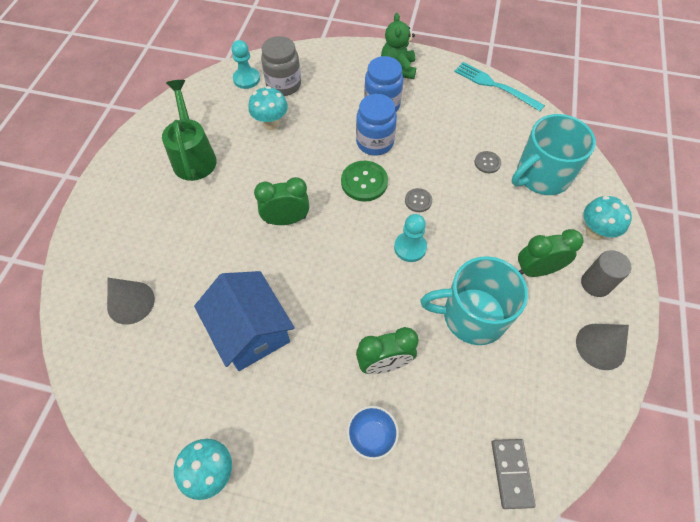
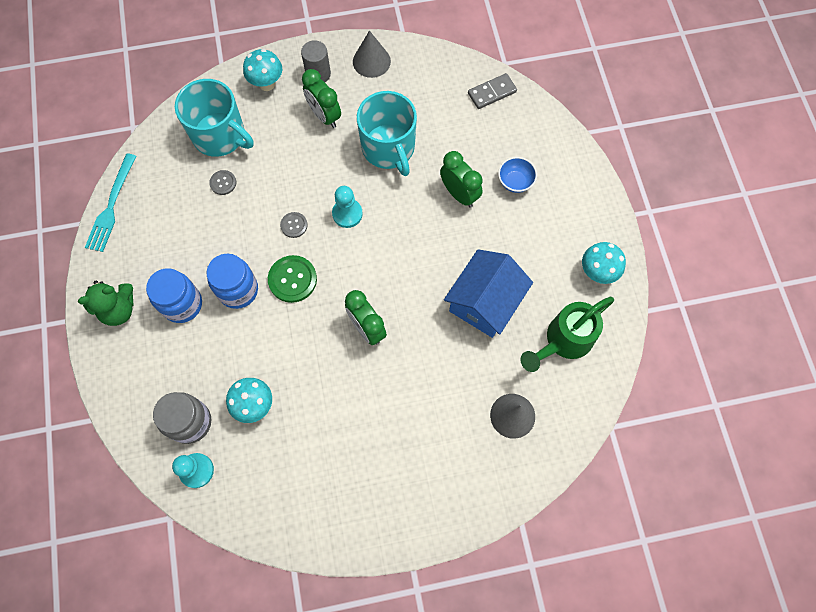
camera: 115 degrees left, 10 degrees up
(194, 156) = (332, 461): green watering can -> green watering can (563, 341)

